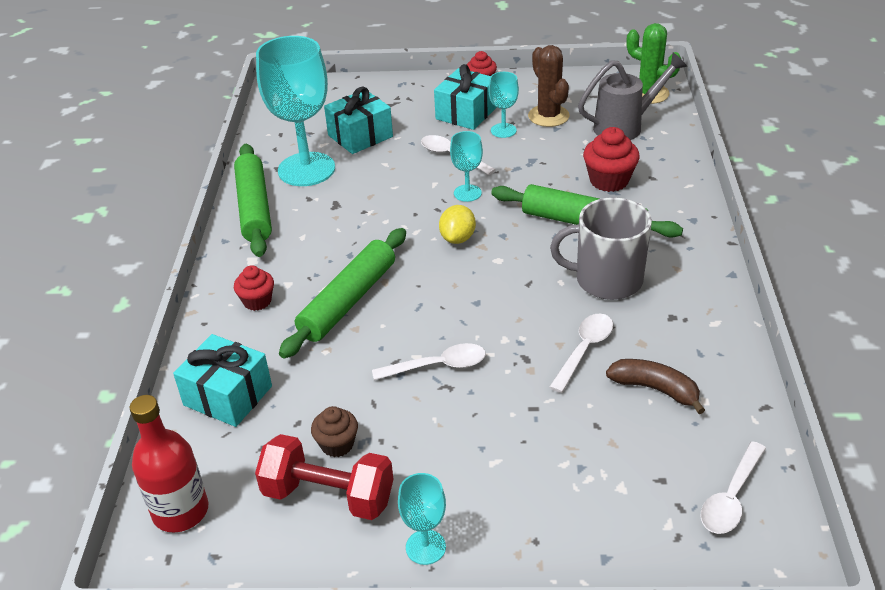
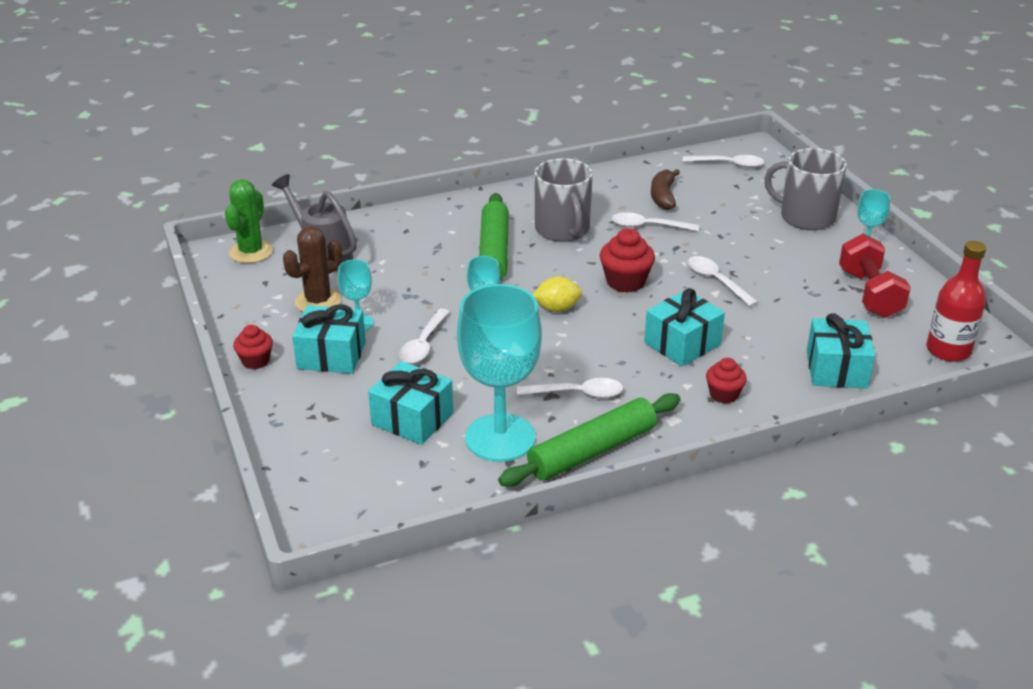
camera: 115 degrees left, 5 degrees down
(327, 218) = (577, 393): none -> white spoon
(337, 444) = (827, 303): brown cupcake -> none
(348, 301) = (682, 343): green rolling pin -> turquoise gift
(539, 520) = (805, 217): none -> grey mug
(609, 180) = (422, 250): red cupcake -> red cupcake (625, 282)

